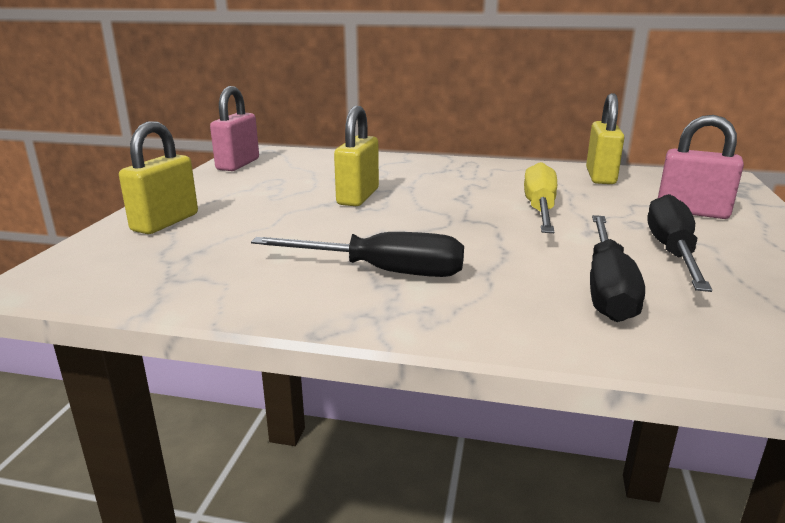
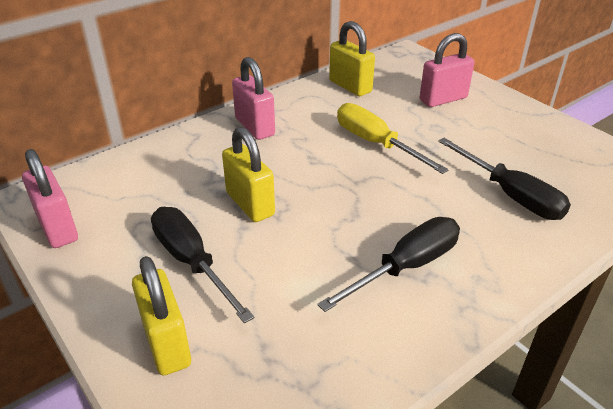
camera: 50 degrees left, 15 degrees up
(457, 169) = (254, 127): none -> pink padlock
(671, 252) = (487, 144): black screwdriver -> black screwdriver (192, 262)

